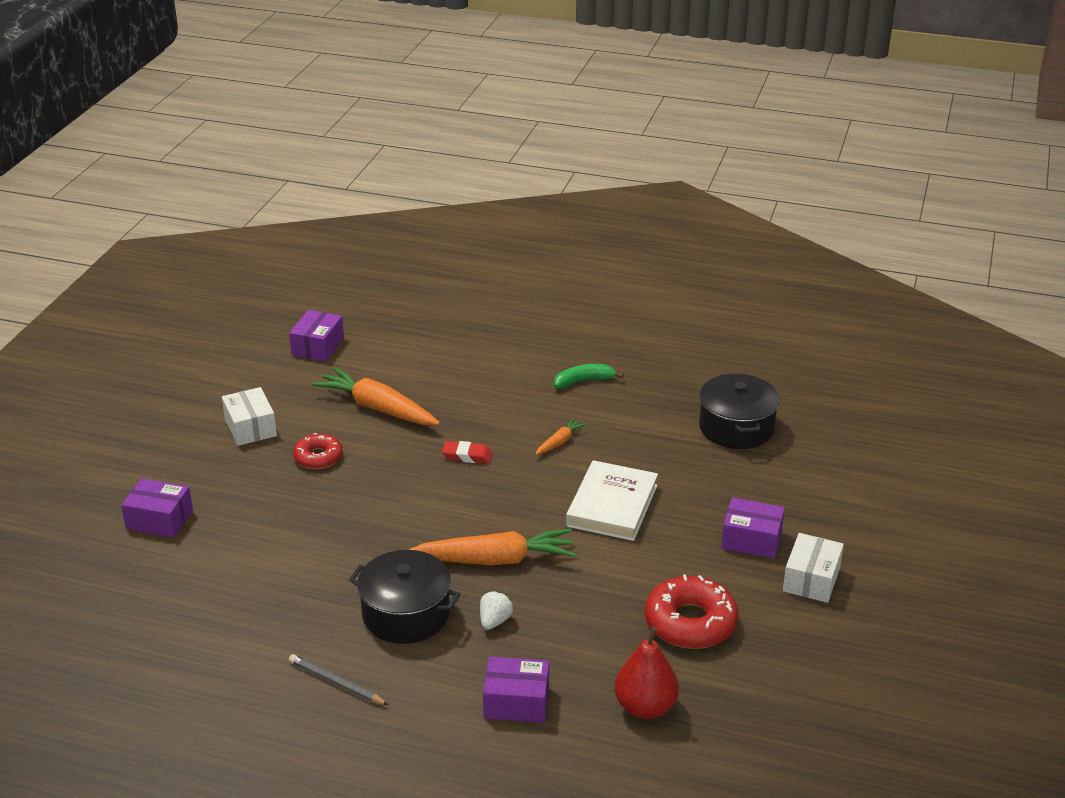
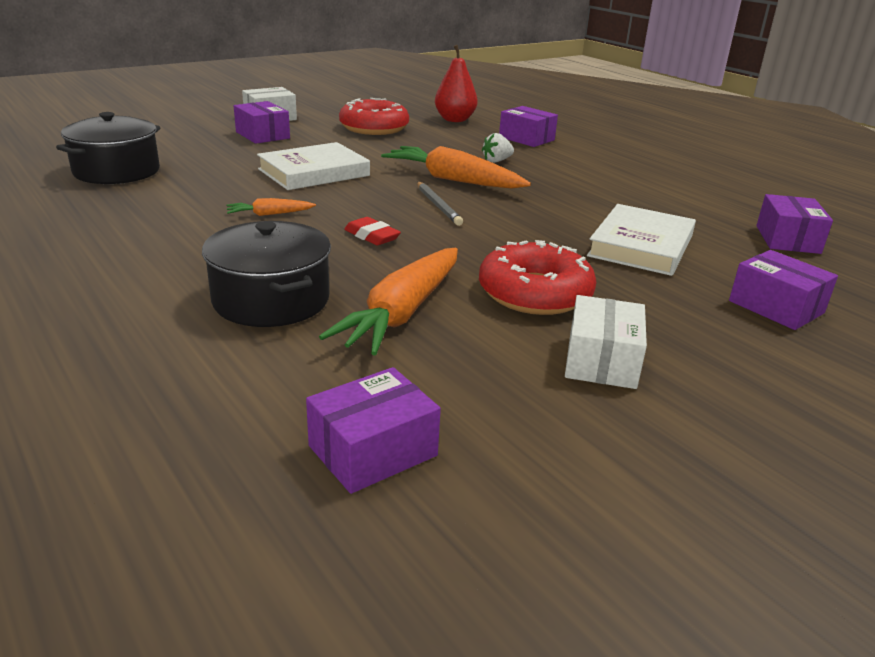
camera: 145 degrees left, 5 degrees down
(158, 618) = (787, 239): none -> purple box
(276, 543) = (641, 246): none -> white book
(318, 457) = (535, 293): red donut -> red donut, size x1.66
(336, 683) = (642, 173): grey pencil -> grey pencil (438, 205)
(377, 408) = (402, 313): orange carrot -> orange carrot turned 45 degrees clockwise
(406, 614) = (559, 181): black pot -> black pot (271, 300)
(583, 381) = (136, 244): green banana -> none

